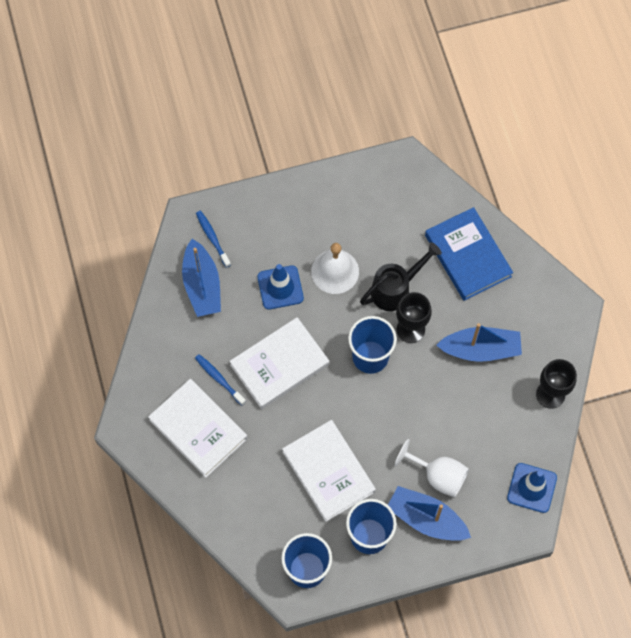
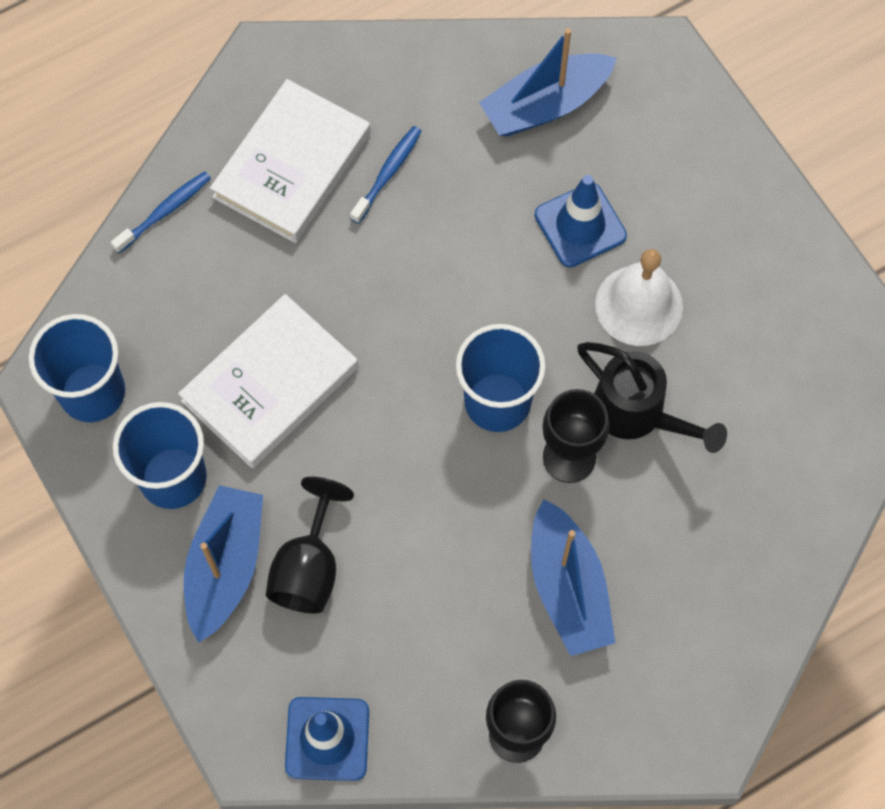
camera: 75 degrees right, 0 degrees up
(212, 238) = (635, 98): blue toothbrush -> blue toothbrush (164, 212)
(279, 365) = (439, 260): white book -> none
(438, 475) = (309, 568): white goblet -> black goblet
(468, 256) = (743, 524): blue book -> none

